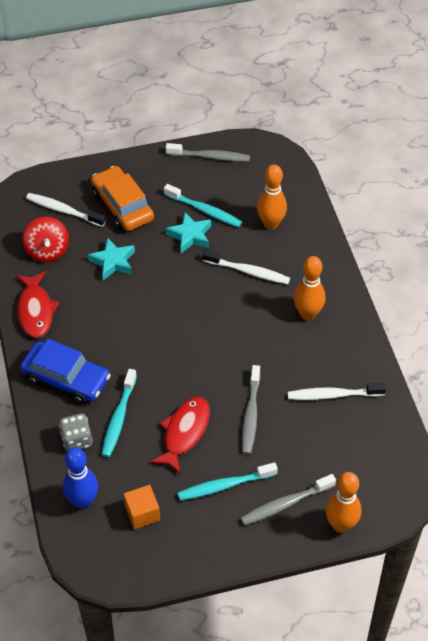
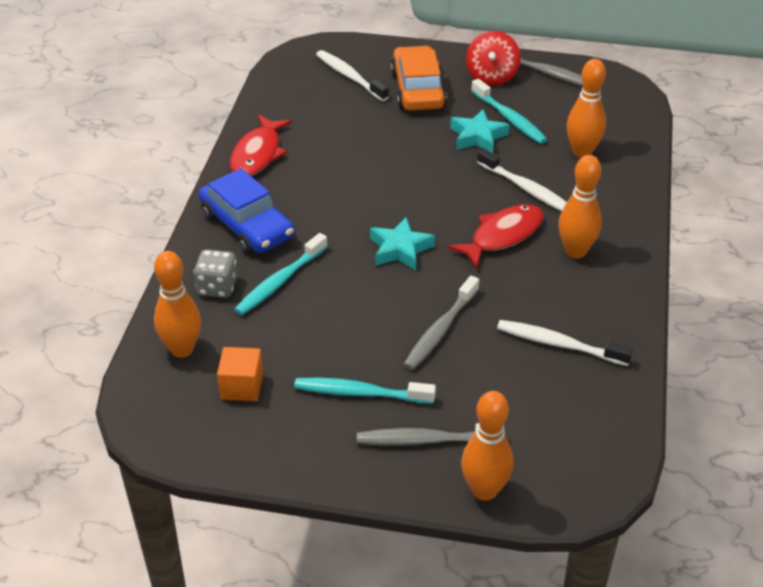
camera: 25 degrees right, 10 degrees down
(47, 251) = (308, 106): red spinning top -> red spinning top (491, 77)
(83, 501) = (182, 349): blue bowling pin -> orange bowling pin
(113, 262) = (373, 136): turquoise star -> turquoise star (400, 249)
(184, 432) = (347, 321): red fish -> red fish (502, 236)

